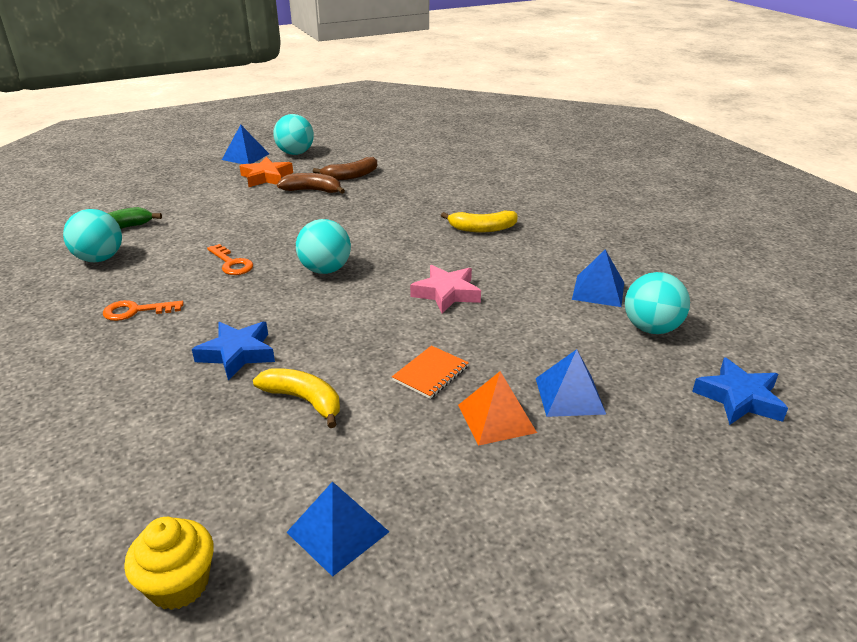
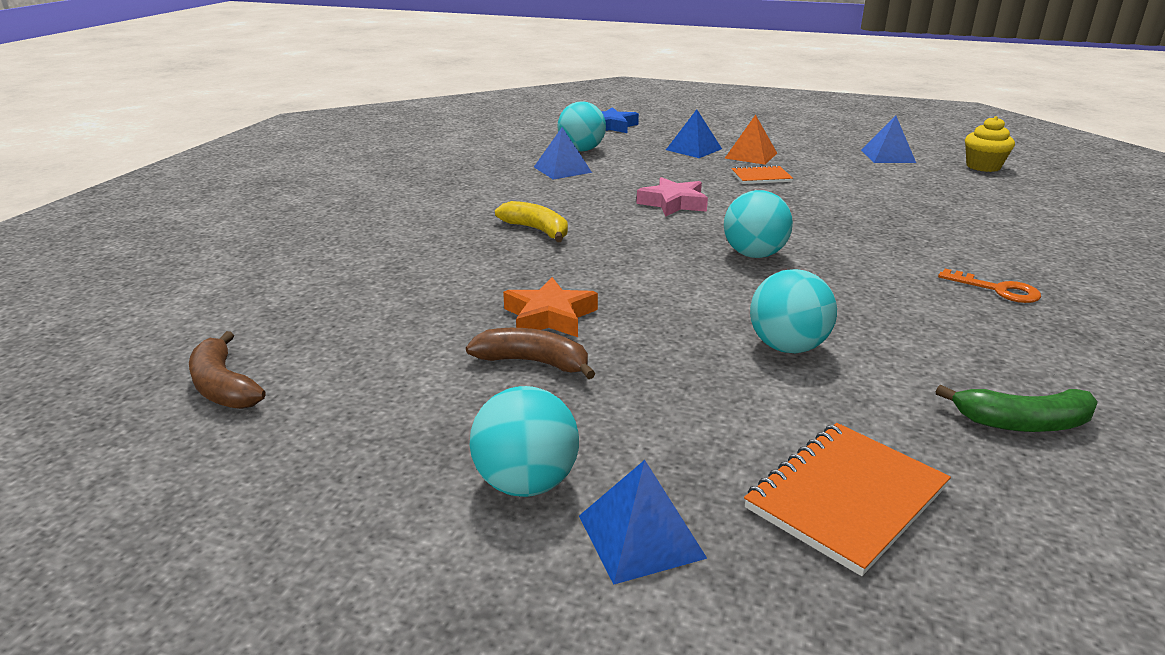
camera: 135 degrees left, 5 degrees down
(100, 258) = (1054, 377): turquoise ball -> turquoise ball (787, 347)
(186, 184) = (846, 498): none -> orange notebook
(231, 263) = (856, 298): orange key -> none
(237, 354) = (900, 227): blue star -> none
(266, 177) = (668, 432): orange star -> orange star (550, 316)
(304, 400) = (865, 192): yellow banana -> none
(312, 190) = (631, 361): brown banana -> brown banana (223, 386)

